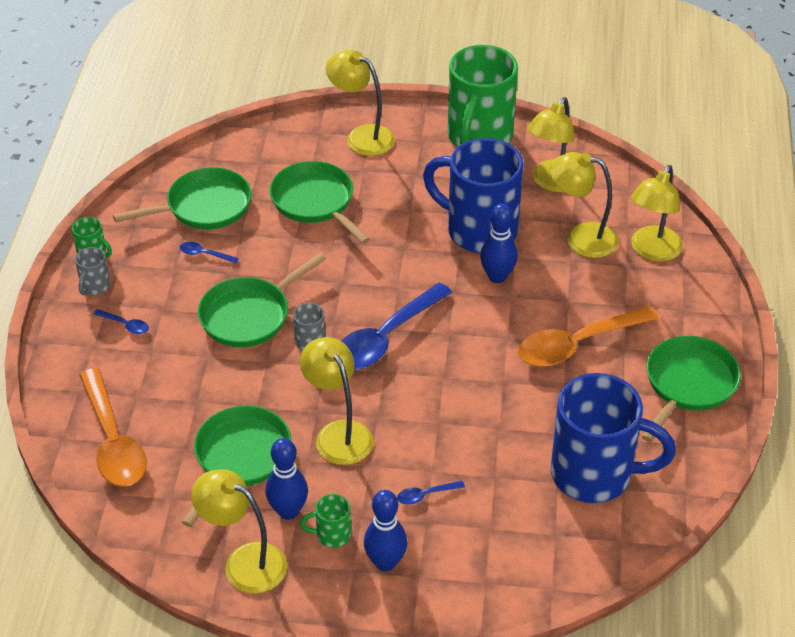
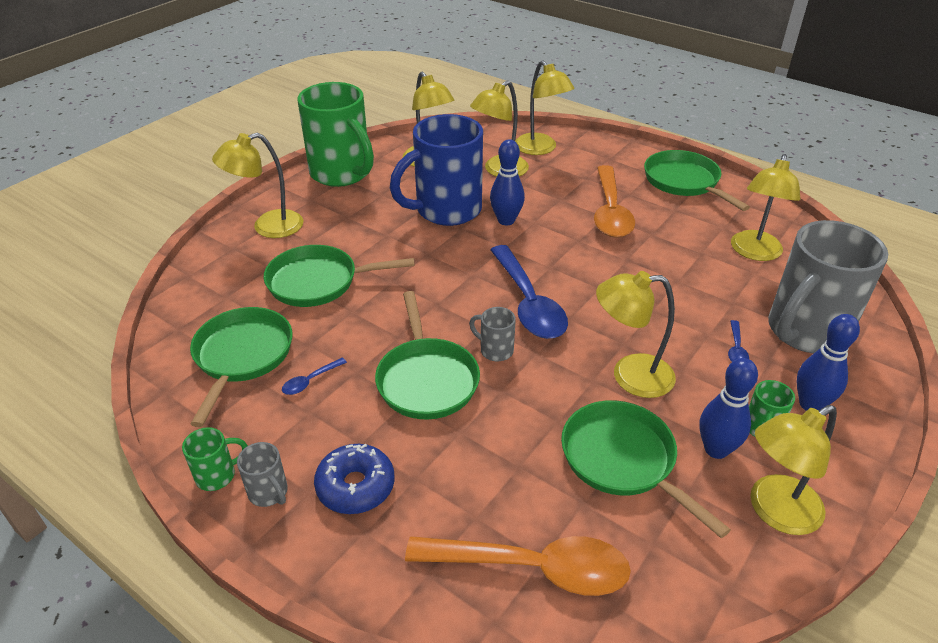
camera: 60 degrees left, 5 degrees down
(125, 325) = (355, 486): blue spoon -> blue donut
(488, 540) = (805, 332): none -> grey mug
(594, 474) = (754, 252): blue mug -> yellow lamp

